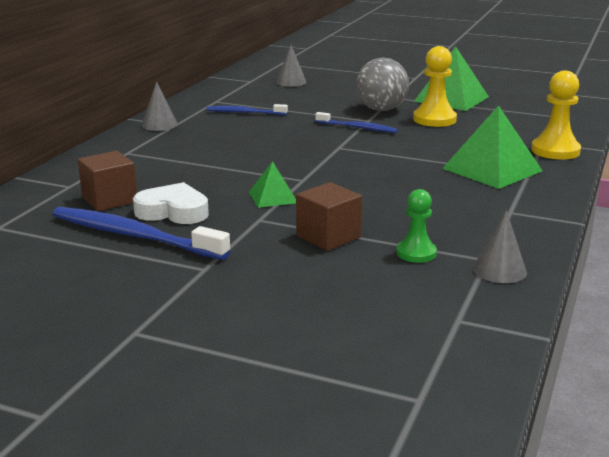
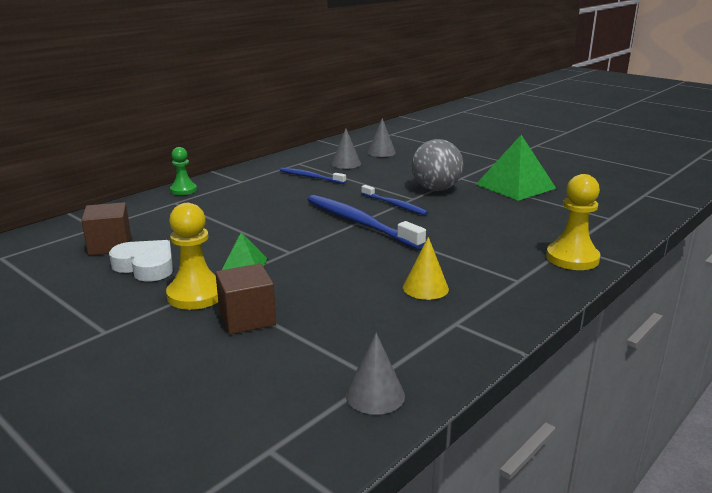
camera: 20 degrees right, 0 degrees up
(134, 236) = (87, 285): blue toothbrush -> blue toothbrush (359, 223)
(159, 125) = (229, 180): grey cone -> grey cone (346, 163)
(416, 253) = (310, 355): green pawn -> green pawn (183, 190)
(434, 119) = (477, 206): yellow pawn -> yellow pawn (196, 295)
(458, 190) = (425, 288): none -> yellow cone
(492, 169) = (483, 269): green pyramid -> none

